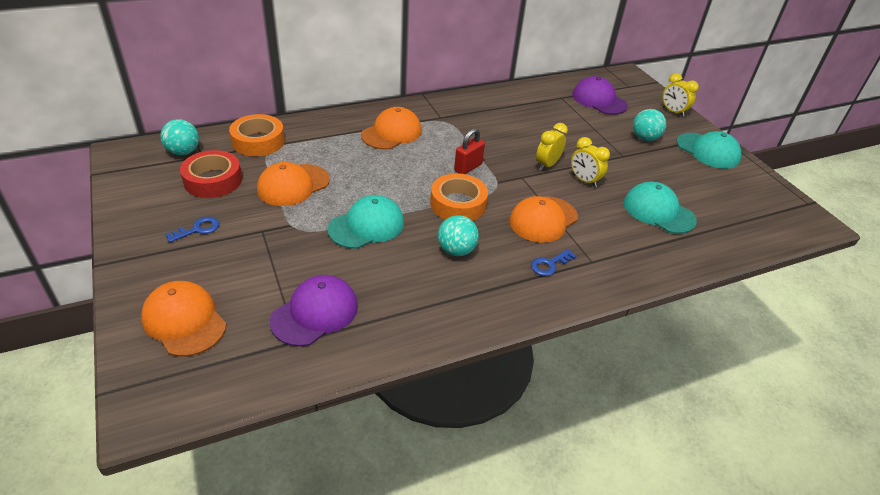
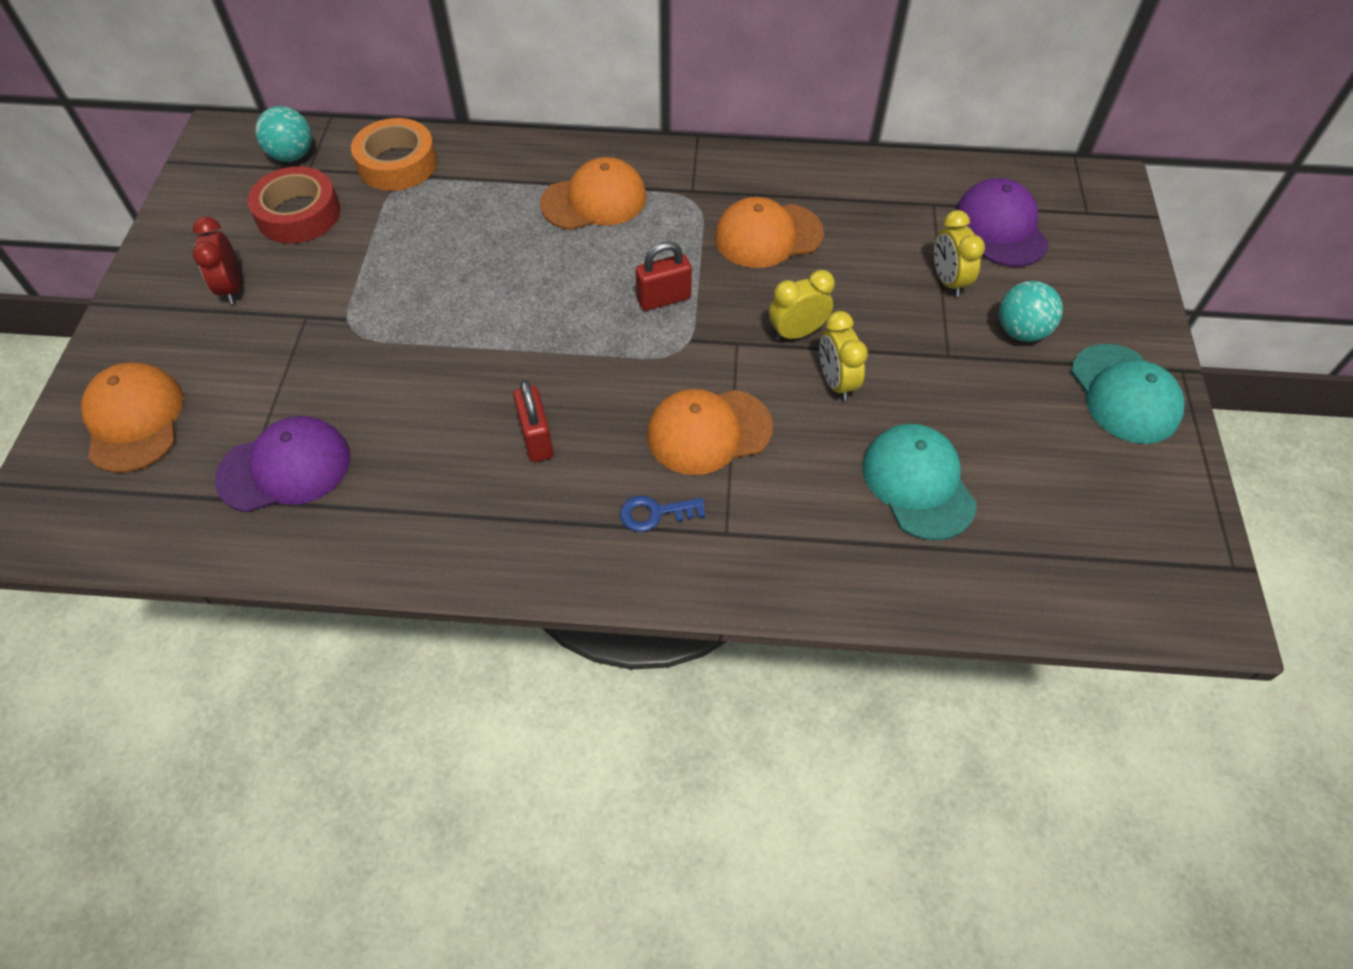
camera: 30 degrees right, 15 degrees up
(197, 229) = (232, 288): blue key -> red clock
(293, 185) = (393, 253): orange cap -> orange cap (768, 236)
(366, 226) = (443, 354): turquoise cap -> none
(456, 250) = (536, 439): turquoise ball -> red padlock
(458, 204) = (598, 360): orange tape -> none
(673, 112) = (1128, 291): yellow clock -> yellow clock (948, 281)

